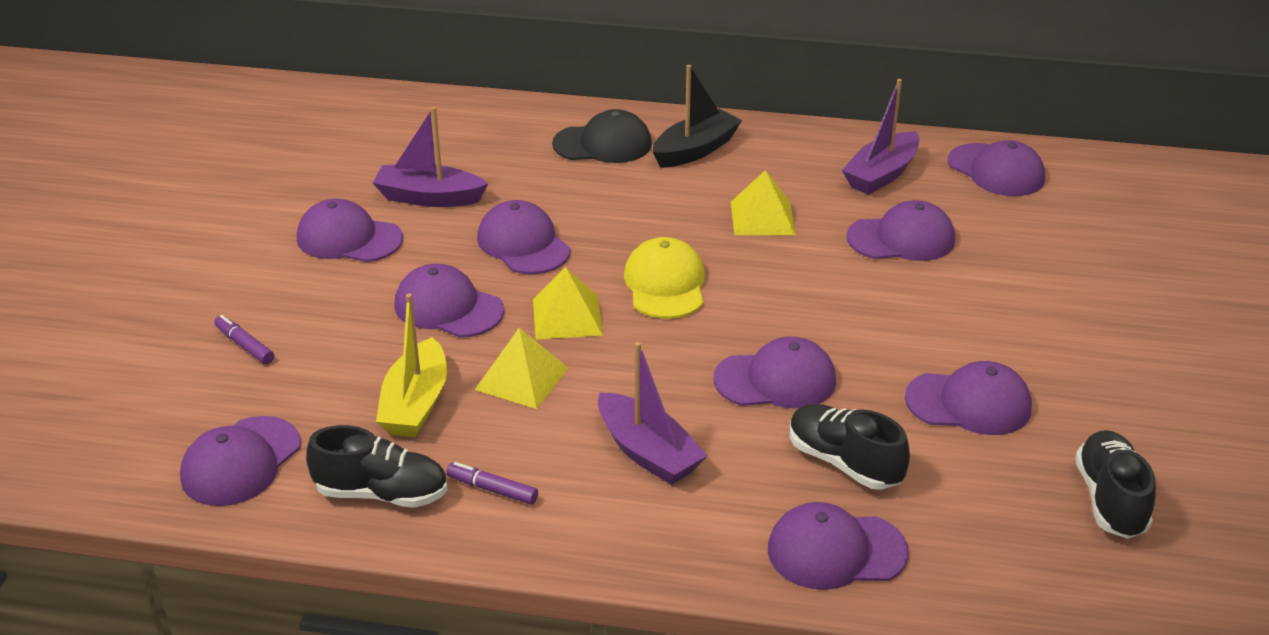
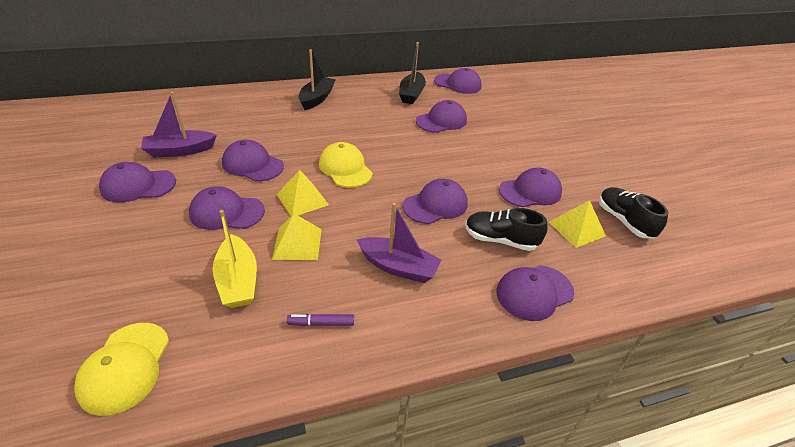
camera: 30 degrees left, 5 degrees up
(241, 462) = (125, 367): purple cap -> yellow cap
(245, 345) = (91, 275): purple marker -> none
(382, 493) = (247, 354): black shoe -> none
(603, 144) = (266, 104): black cap -> none
(762, 218) = (371, 124): yellow pyramid -> yellow pyramid (576, 229)
(881, 174) = (411, 94): purple boat -> black boat

